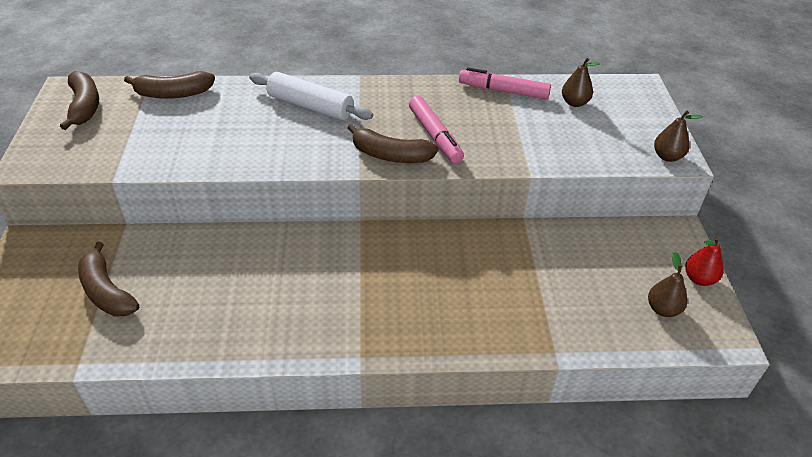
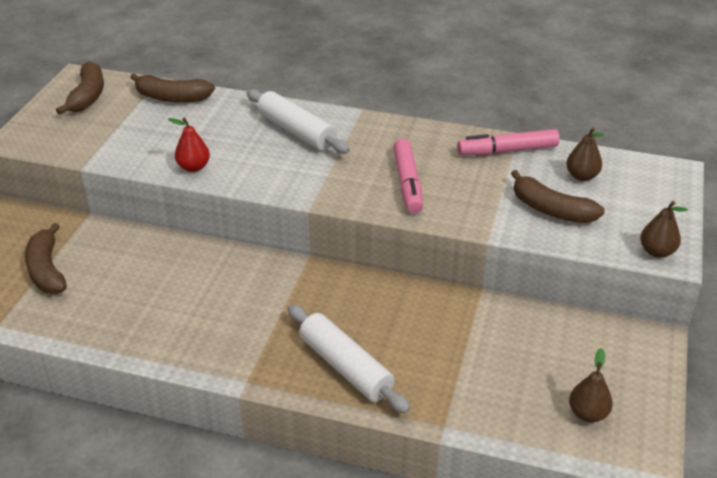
camera: 20 degrees right, 5 degrees down
(390, 155) = (351, 193): brown banana -> brown banana (551, 210)
(444, 319) = (346, 367): none -> white rolling pin
(504, 91) = (508, 150): pink marker -> pink marker turned 45 degrees counterclockwise
(699, 279) = (649, 393): red pear -> red pear (193, 167)

